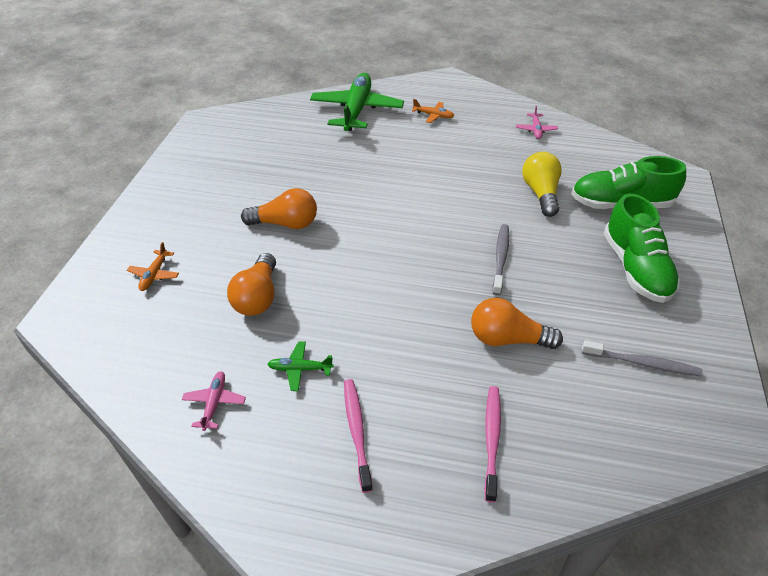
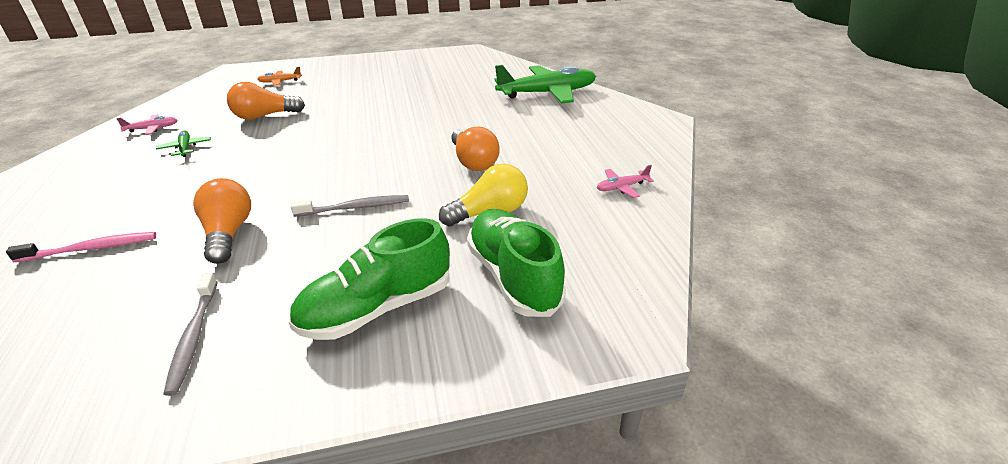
camera: 65 degrees right, 10 degrees down
(285, 224) = (357, 105): orange light bulb -> orange light bulb (473, 161)
(357, 431) = (115, 184): pink toothbrush -> none
(433, 115) = (580, 126): orange plane -> none

